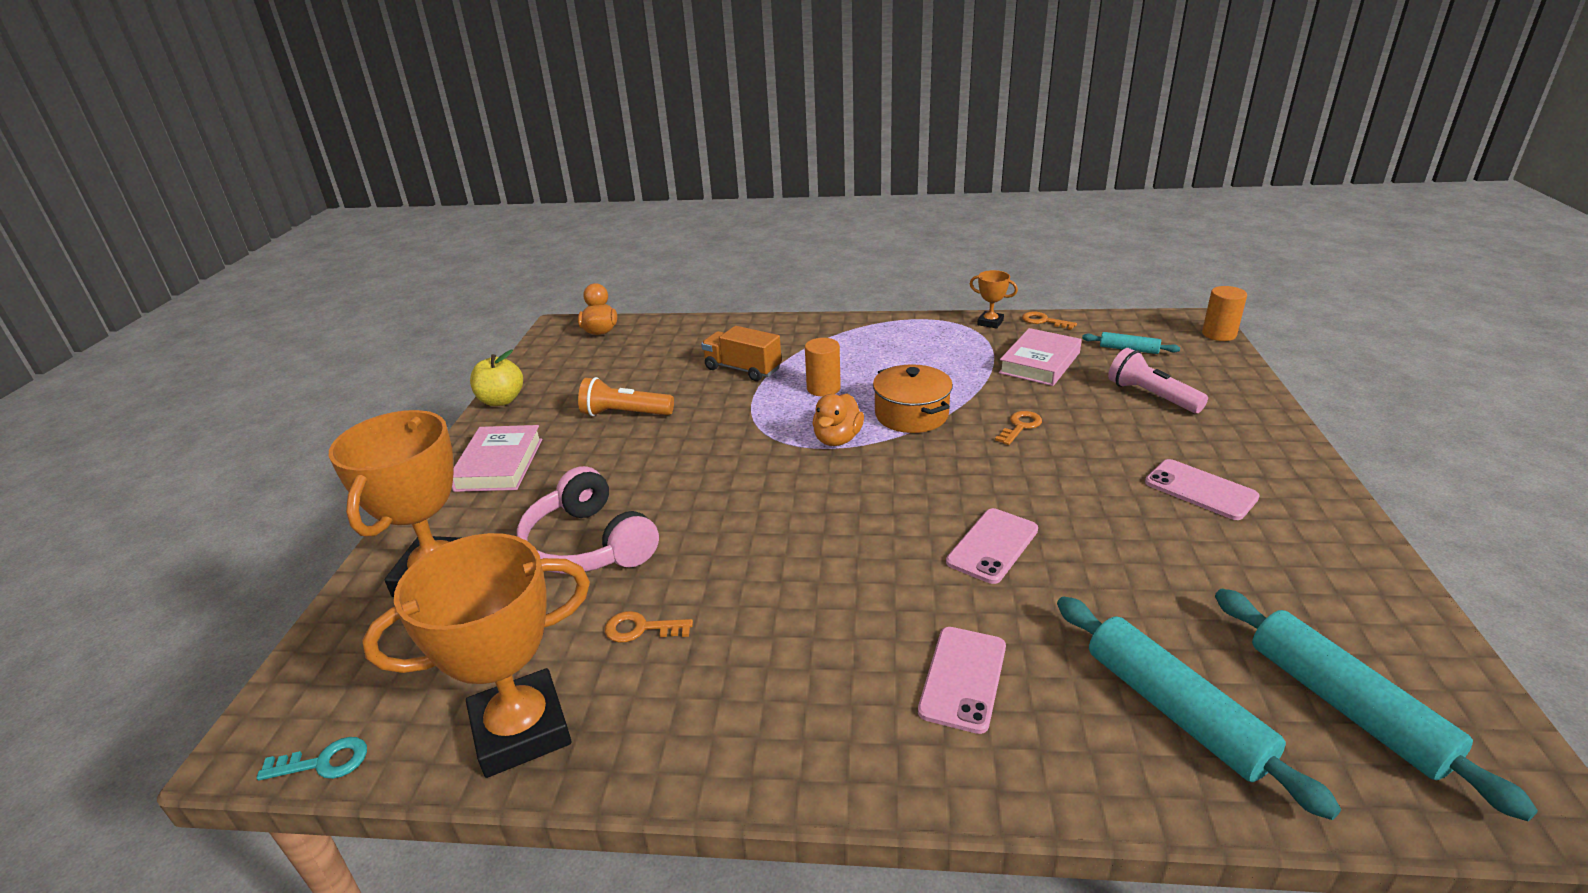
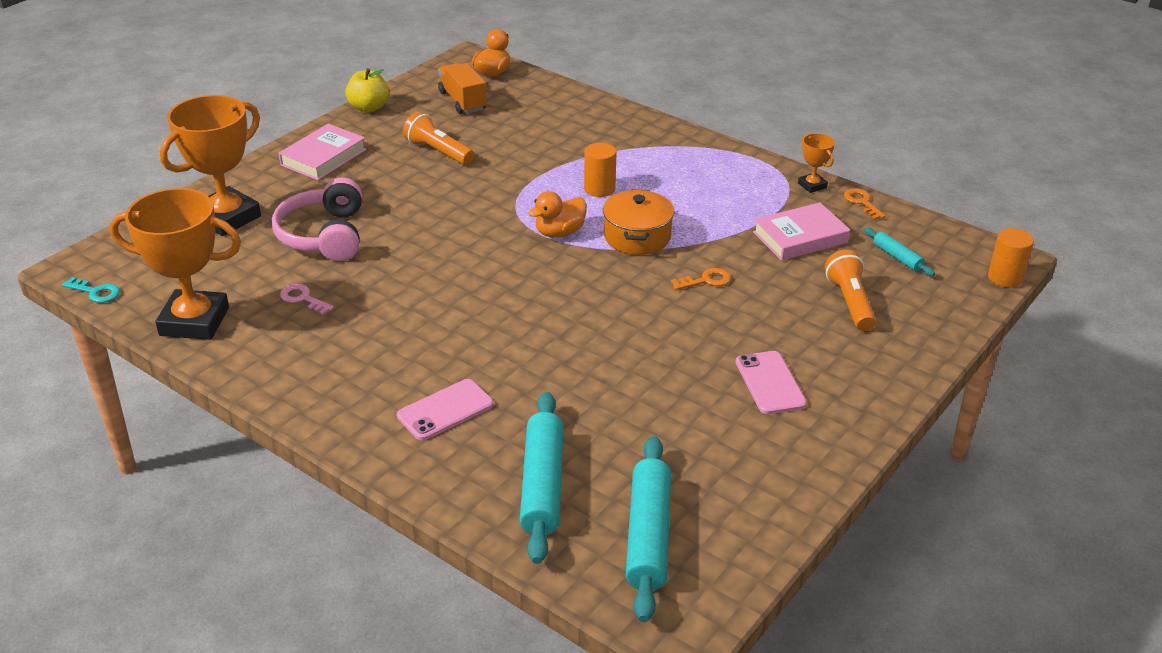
camera: 30 degrees right, 5 degrees up
(641, 629) = (303, 299): orange key -> pink key
(742, 369) = (559, 148): orange truck -> orange truck (462, 101)
(992, 546) = (566, 349): pink phone -> none
(1151, 396) = (850, 302): pink flashlight -> orange flashlight

